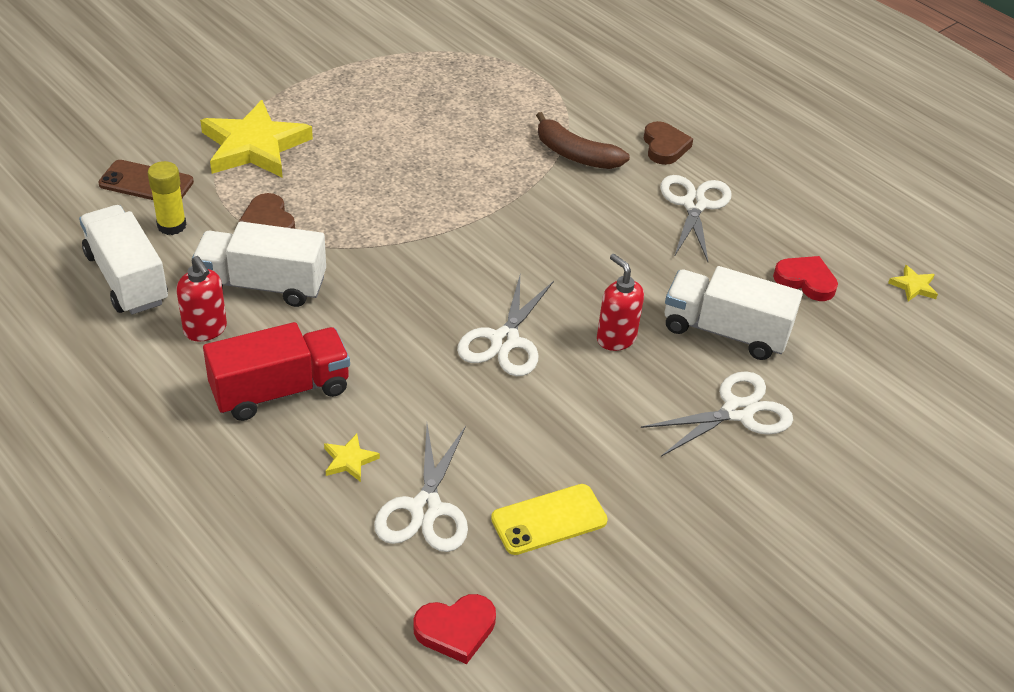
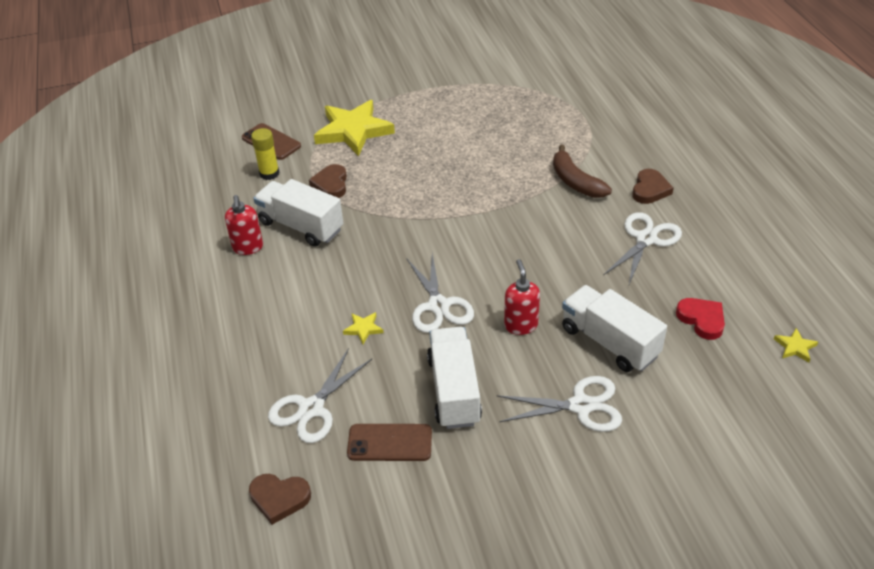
camera: 30 degrees right, 0 degrees up
(127, 278) = (222, 202): white truck -> white truck (454, 390)
(280, 390) = (269, 300): red truck -> none
(349, 460) = (283, 360): yellow star -> yellow star (363, 329)
(456, 630) = (279, 498): red heart -> brown heart
(504, 341) = (438, 306): white scissors -> white scissors turned 60 degrees counterclockwise
(549, 520) = (390, 443): yellow phone -> brown phone

